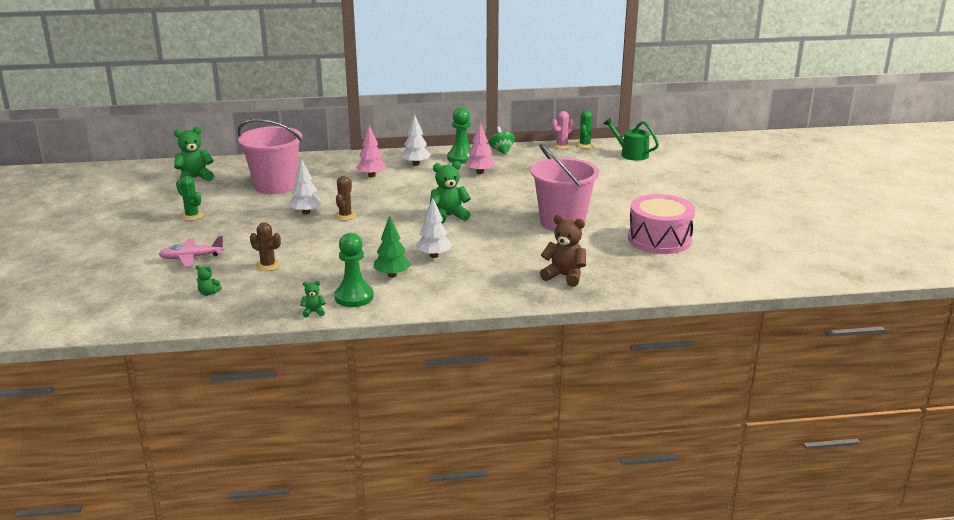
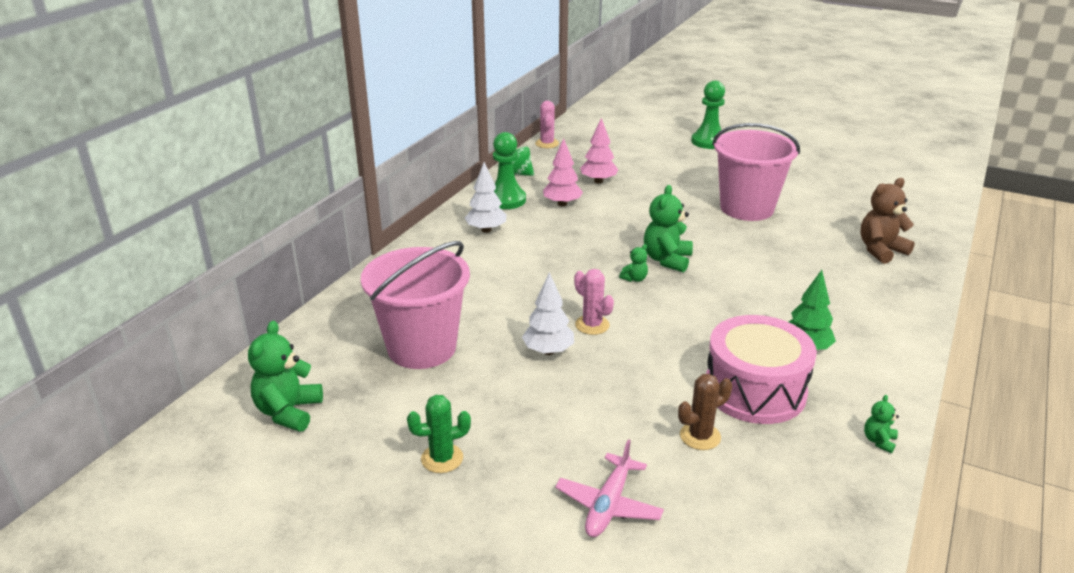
camera: 55 degrees left, 5 degrees up
(208, 293) = (756, 523): green teddy bear -> green teddy bear (634, 279)
(345, 216) = (592, 325): brown cactus -> pink cactus
(354, 297) = (852, 395): green pawn -> green pawn (708, 142)
(371, 176) = (483, 268): pink tree -> pink tree (598, 181)
(434, 255) = (770, 304): white tree -> none
(584, 145) = (561, 134): green cactus -> none
(631, 154) = (613, 124): green watering can -> none
(659, 239) = (829, 181): pink drum -> pink drum (755, 390)

